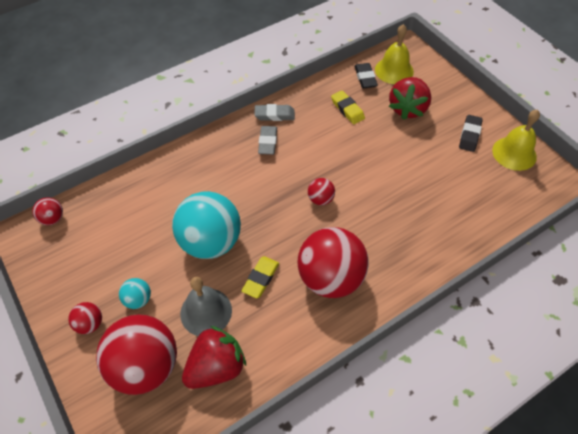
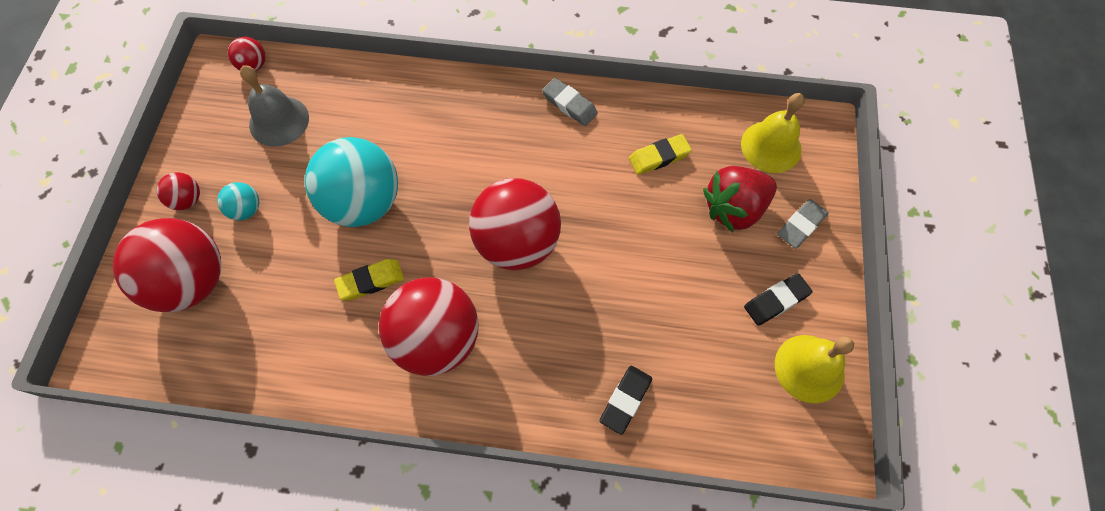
camera: 40 degrees right, 10 degrees up
(206, 312) = (290, 273): grey bell -> grey bell (279, 121)
(216, 367) = (245, 336): red strawberry -> none
(267, 142) = (529, 133): grey eraser -> grey eraser (801, 225)
(320, 199) = (517, 243): red ball -> red ball, size x2.27
(347, 109) = (659, 157): yellow eraser -> yellow eraser turned 60 degrees clockwise
(365, 78) = (723, 131): black eraser -> black eraser (625, 400)

